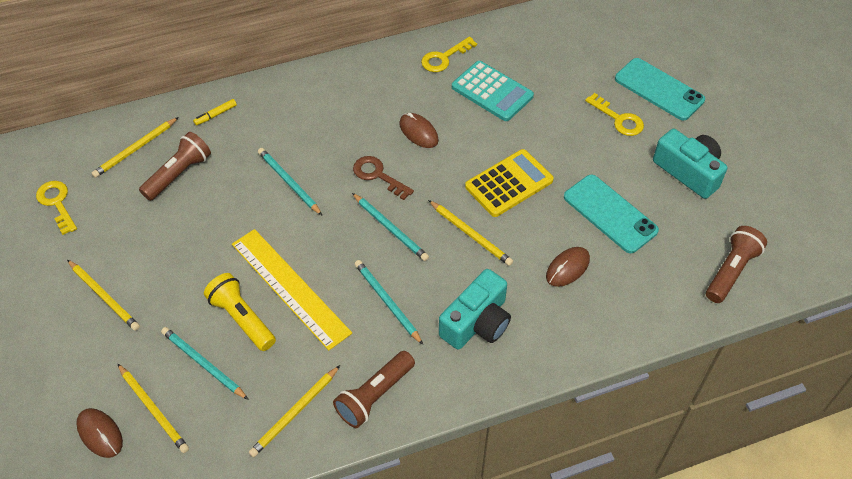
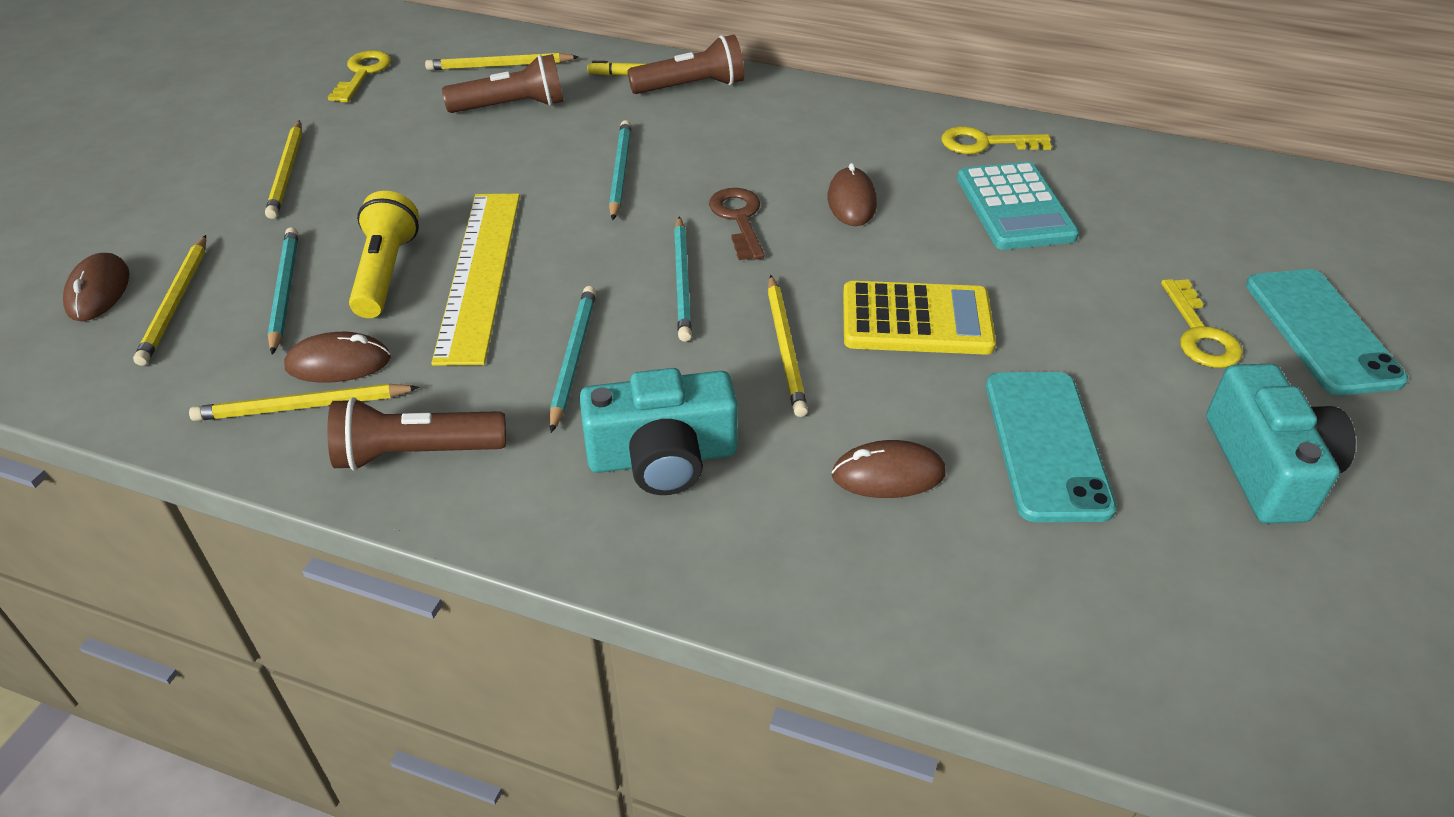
camera: 40 degrees right, 10 degrees down
(283, 380) = (338, 363): none -> brown mouse
(731, 271) = (1206, 665): brown flashlight -> brown flashlight (691, 87)

